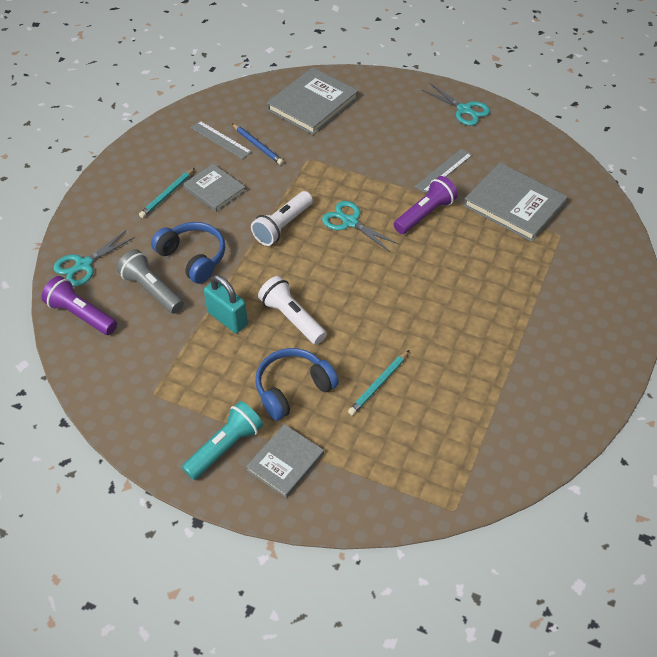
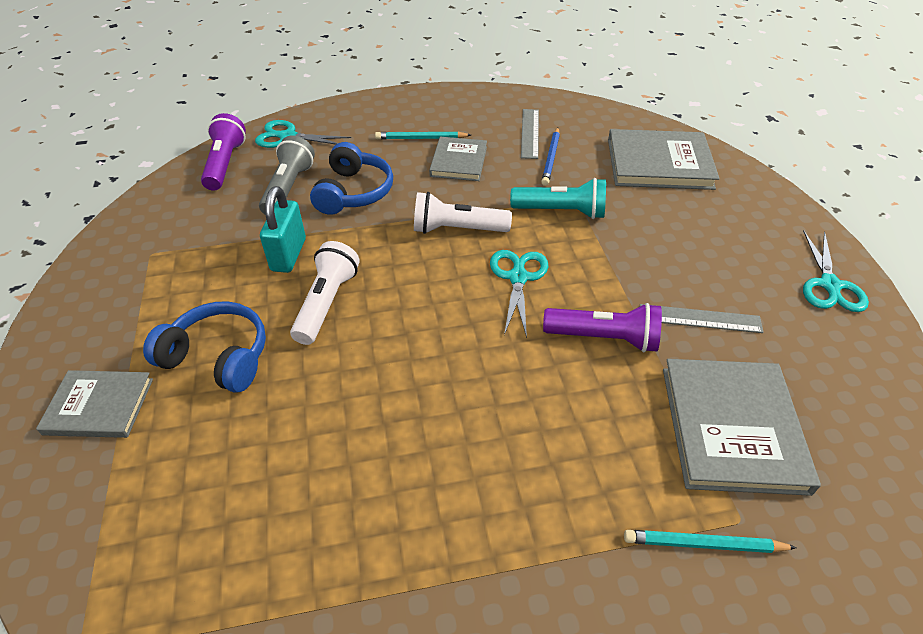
camera: 55 degrees right, 5 degrees down
(225, 447) = (101, 342): turquoise flashlight -> turquoise flashlight (561, 211)
(378, 384) = (274, 437): turquoise pencil -> turquoise pencil (703, 543)

